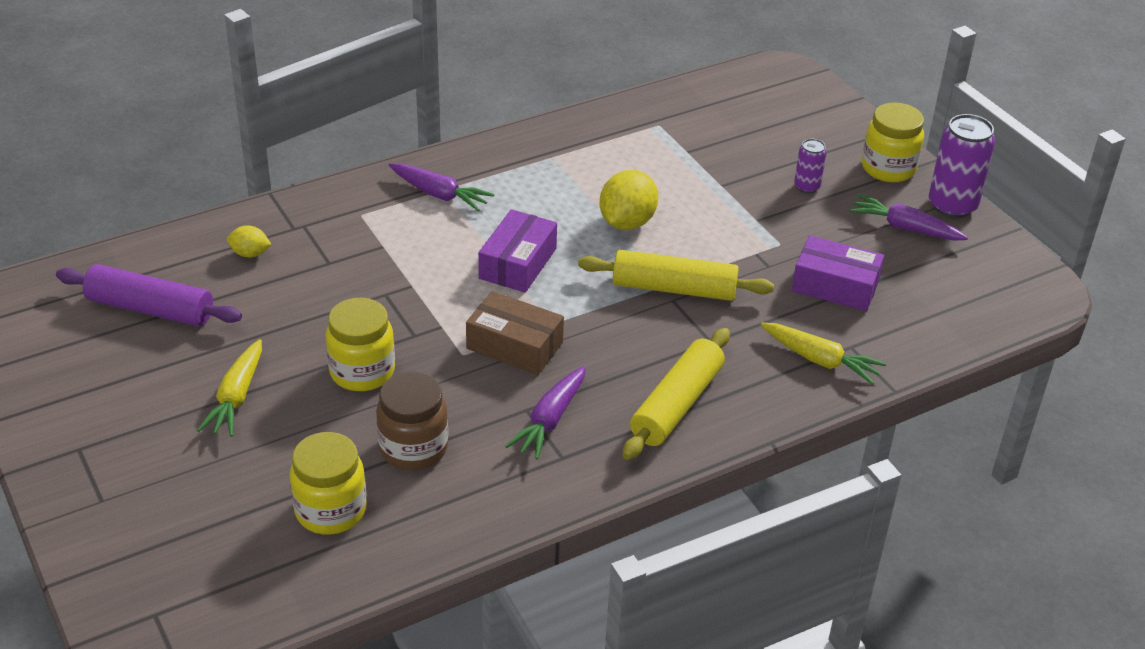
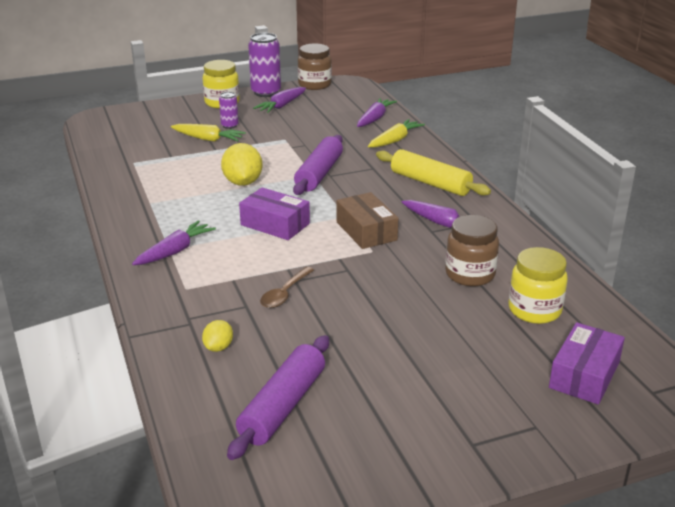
camera: 80 degrees left, 10 degrees down
(236, 397) = (411, 354): yellow carrot -> yellow carrot (208, 139)
(355, 289) = (285, 294): none -> brown spoon
(362, 372) = (386, 293): yellow jar -> none
(514, 345) = (366, 231): brown box -> brown box turned 60 degrees counterclockwise
(627, 222) = (243, 182): yellow lemon -> yellow lemon turned 45 degrees clockwise
(674, 288) = (319, 174): yellow rolling pin -> purple rolling pin
(835, 286) = (329, 129): purple box -> purple box (584, 375)
(899, 333) = (375, 119): none -> purple carrot
(1014, 254) = (314, 85): none -> brown jar

